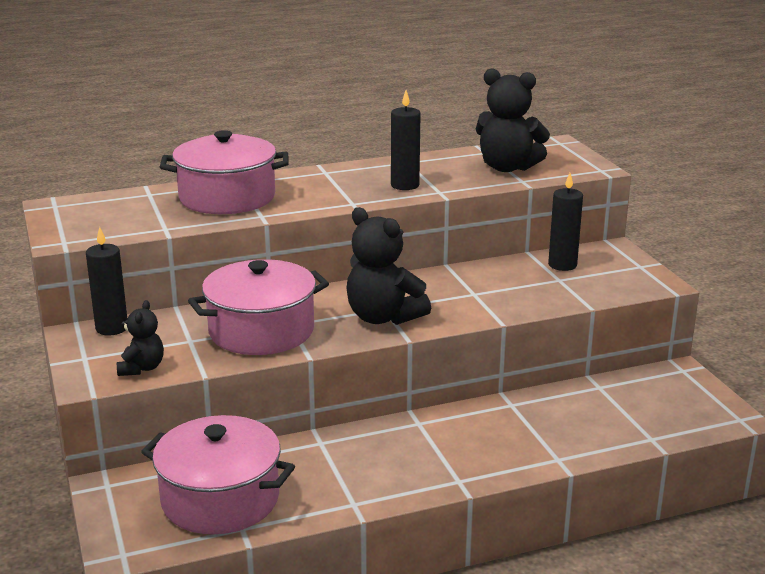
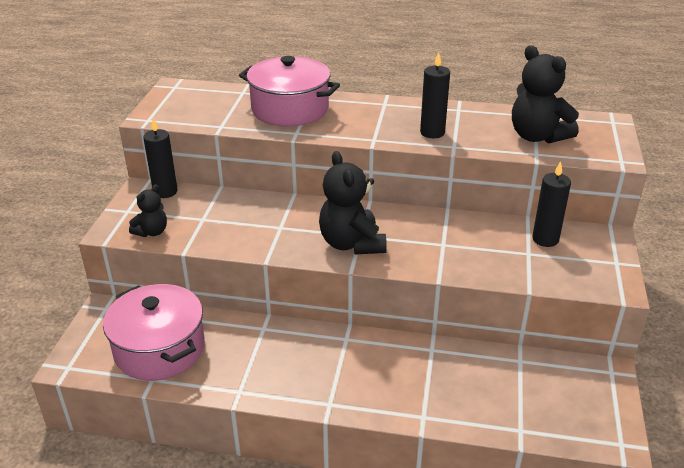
camera: 30 degrees right, 10 degrees up
(261, 331) = (255, 227): pink pot -> none

